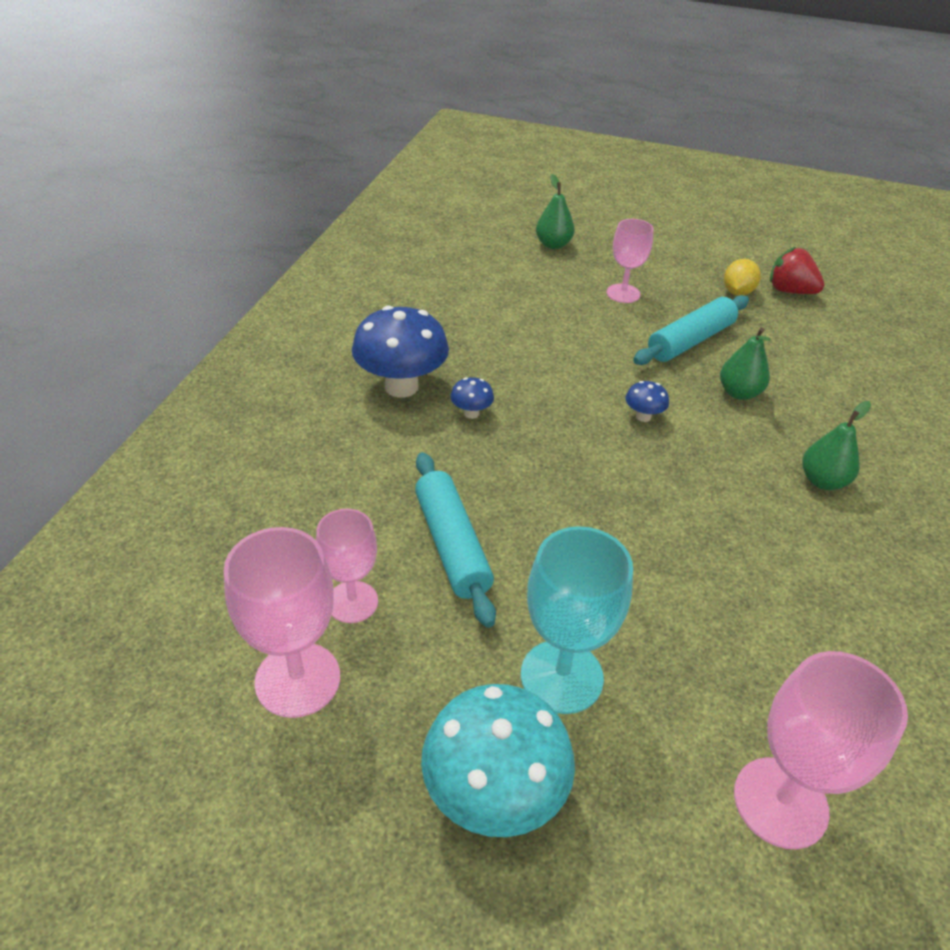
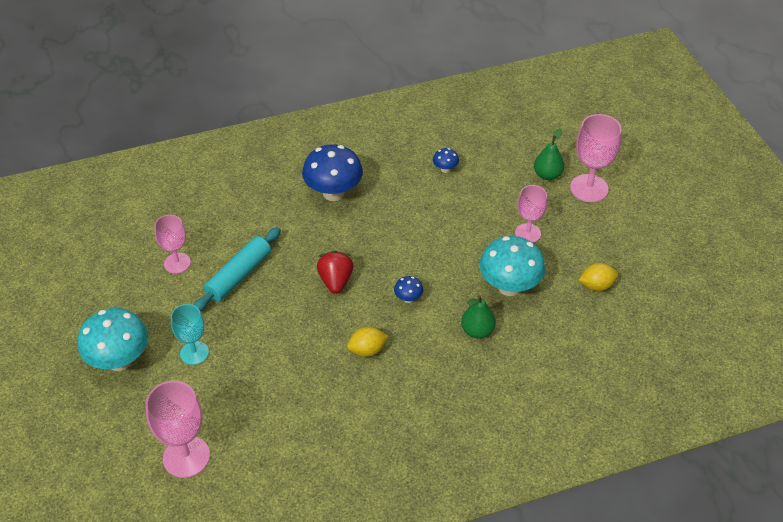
camera: 55 degrees right, 5 degrees up
(298, 679) = (125, 271): pink goblet -> pink goblet (589, 188)
(471, 413) = (339, 230): blue mushroom -> blue mushroom (445, 169)
(561, 676) = (194, 353): turquoise goblet -> turquoise goblet, size x0.66
(690, 341) = (509, 287): turquoise rolling pin -> turquoise mushroom
(702, 491) = (367, 350): none -> yellow lemon
(790, 291) = (631, 311): red strawberry -> red strawberry (335, 281)
(822, 481) = (428, 399): green pear -> none

